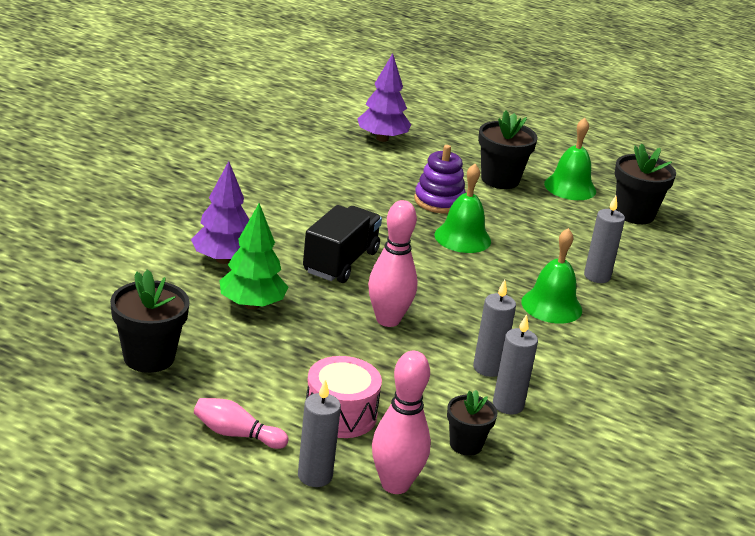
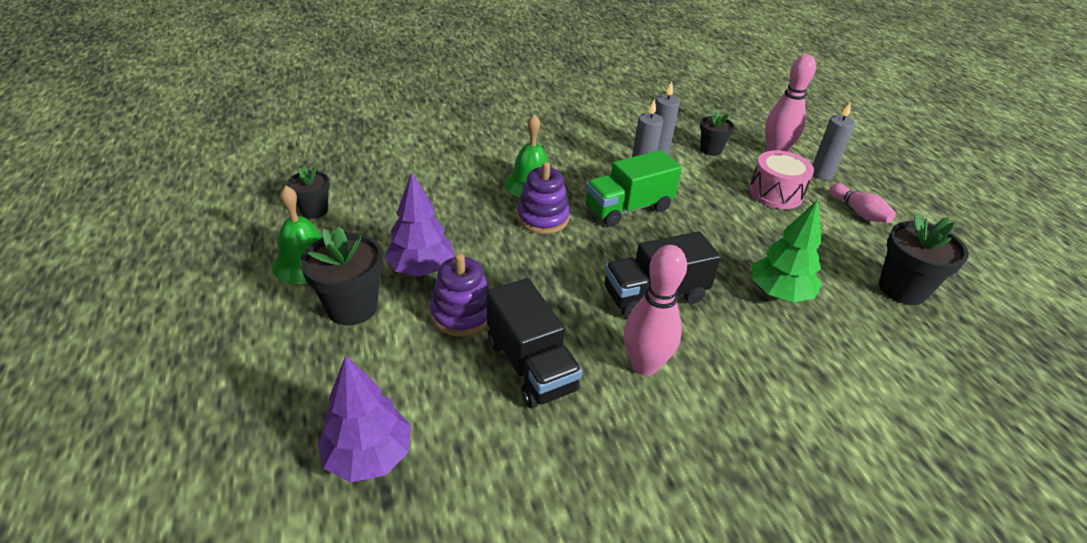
camera: 135 degrees left, 10 degrees up
(223, 259) = (772, 354): purple tree -> purple tree (421, 269)
(363, 195) = (530, 365): none -> black truck
(388, 320) = (672, 230): pink bowling pin -> pink bowling pin (644, 365)
(448, 323) = (628, 208): none -> green truck
(462, 238) = (506, 264): green bell -> none
(495, 281) = (542, 218): none -> purple stacking toy
(597, 276) = (457, 185): grey candle -> none
(634, 214) = (314, 210): black flower pot -> black flower pot, size x0.62

